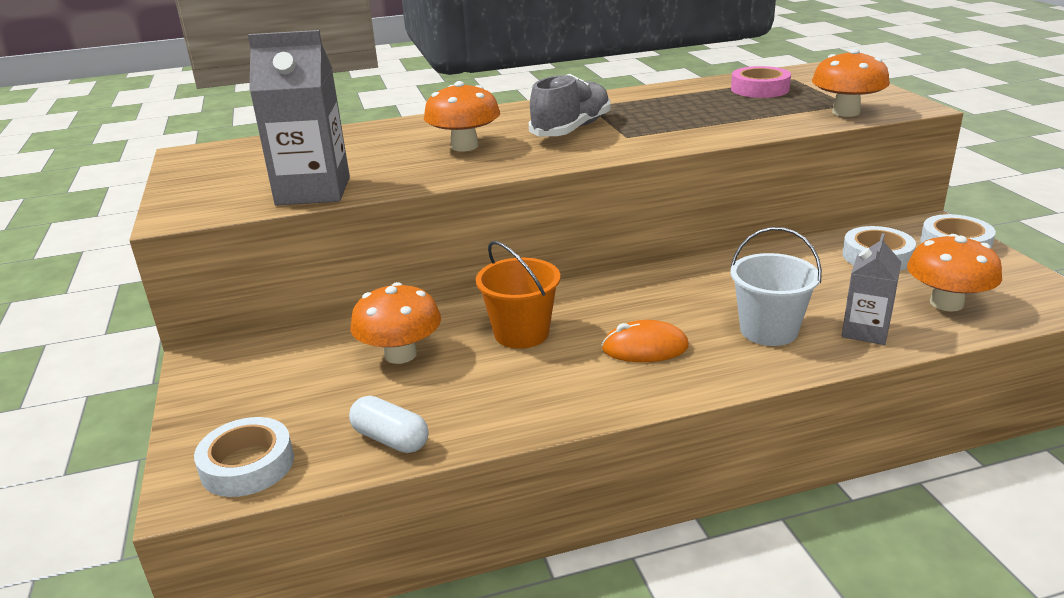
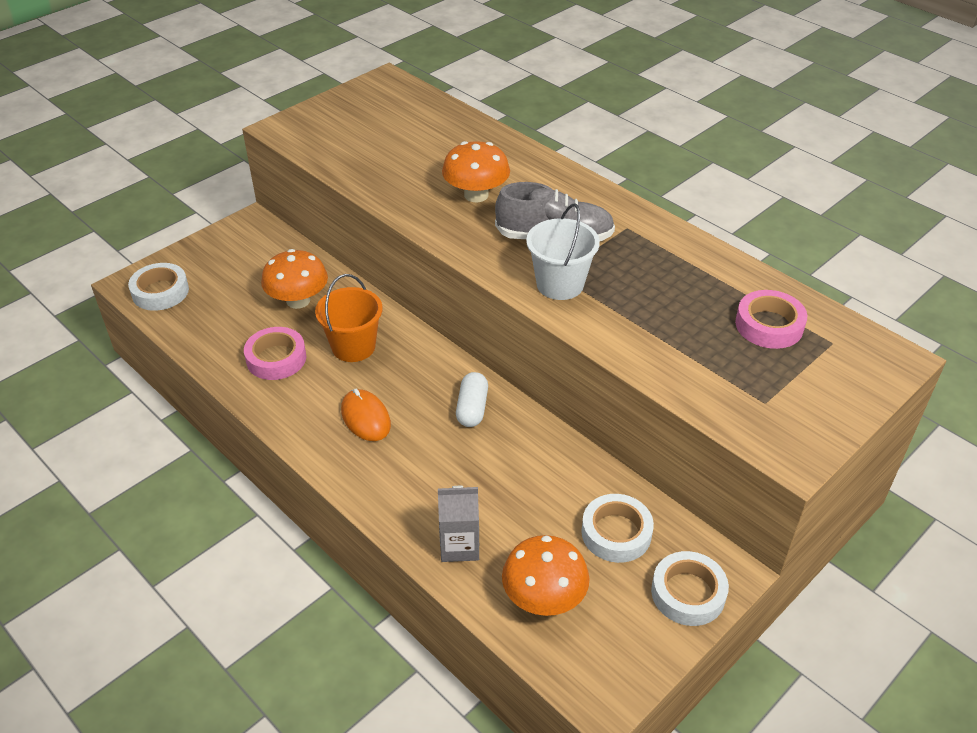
camera: 60 degrees right, 15 degrees up
(313, 191) = (348, 162): grey carton -> none
(391, 439) = (205, 336): white capsule -> white capsule (472, 408)
(491, 389) = (276, 358): none -> pink tape
(768, 330) = (428, 483): white bucket -> white bucket (560, 284)
(846, 112) = (732, 404): orange mushroom -> none

